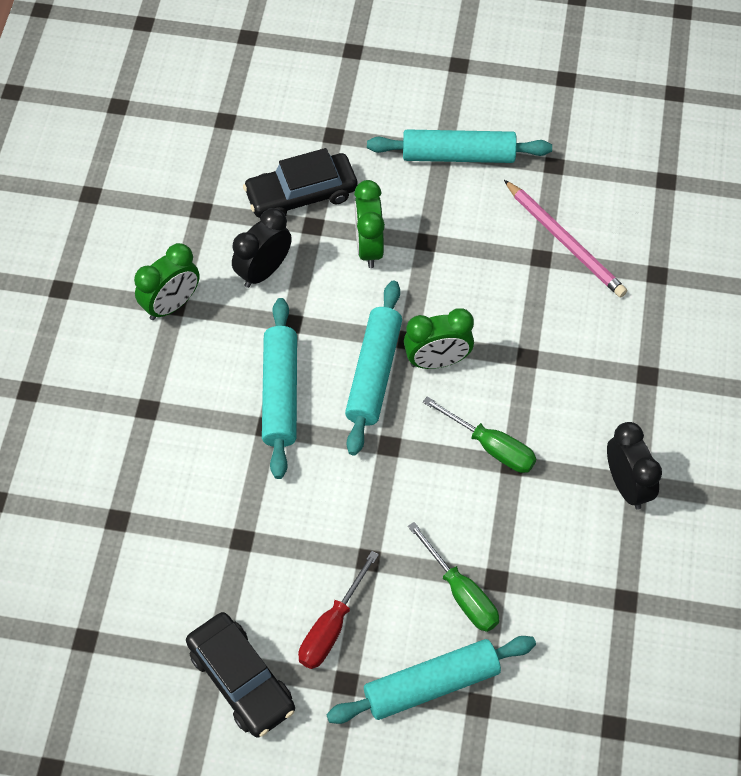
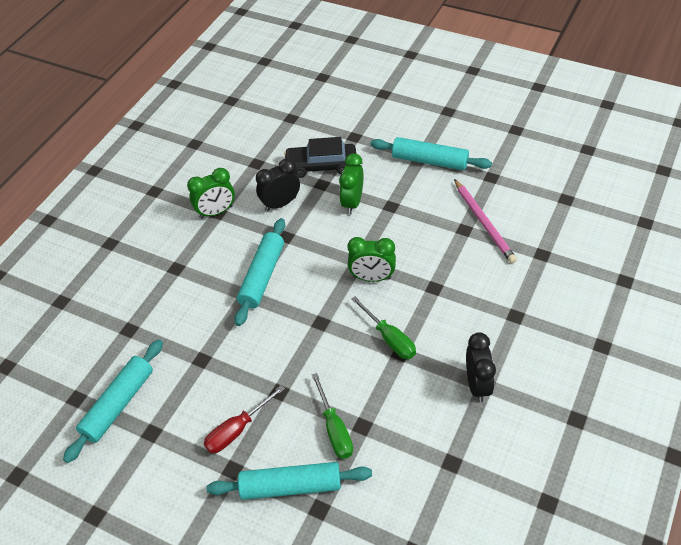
camera: 20 degrees right, 10 degrees down
(241, 680) = (163, 449): black car -> none
(374, 373) = (327, 277): turquoise rolling pin -> turquoise rolling pin (118, 404)

